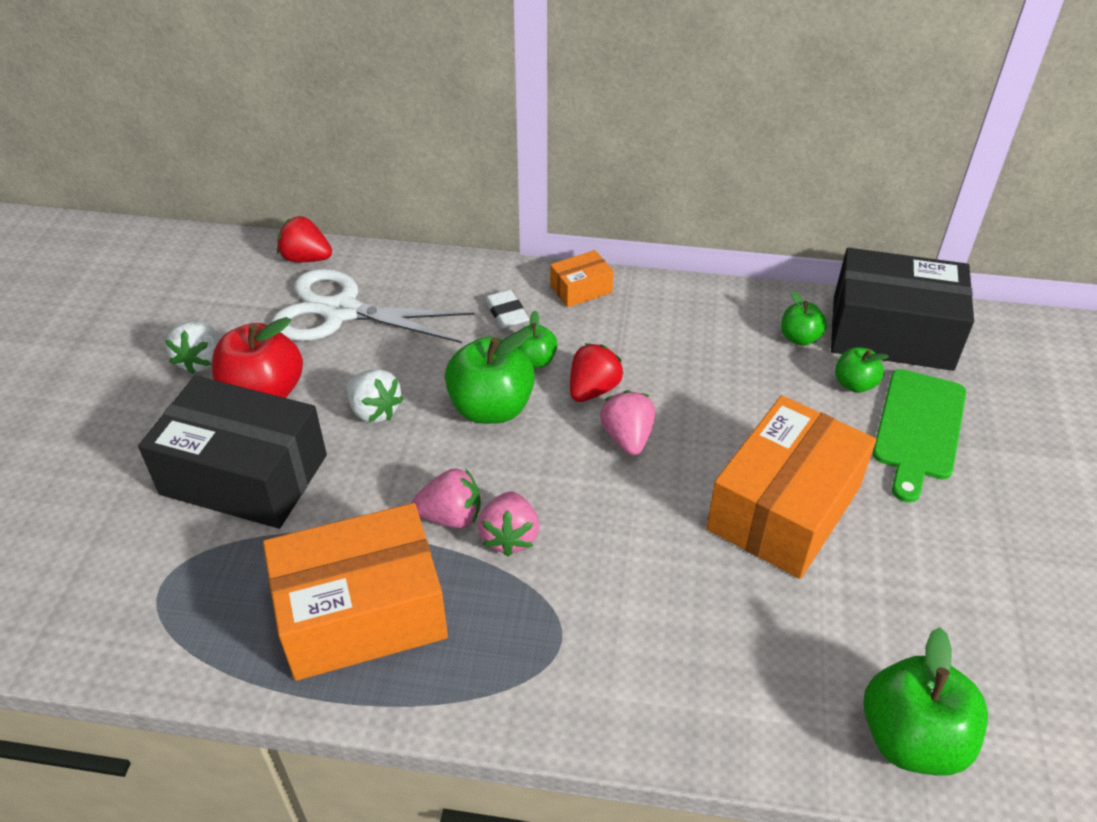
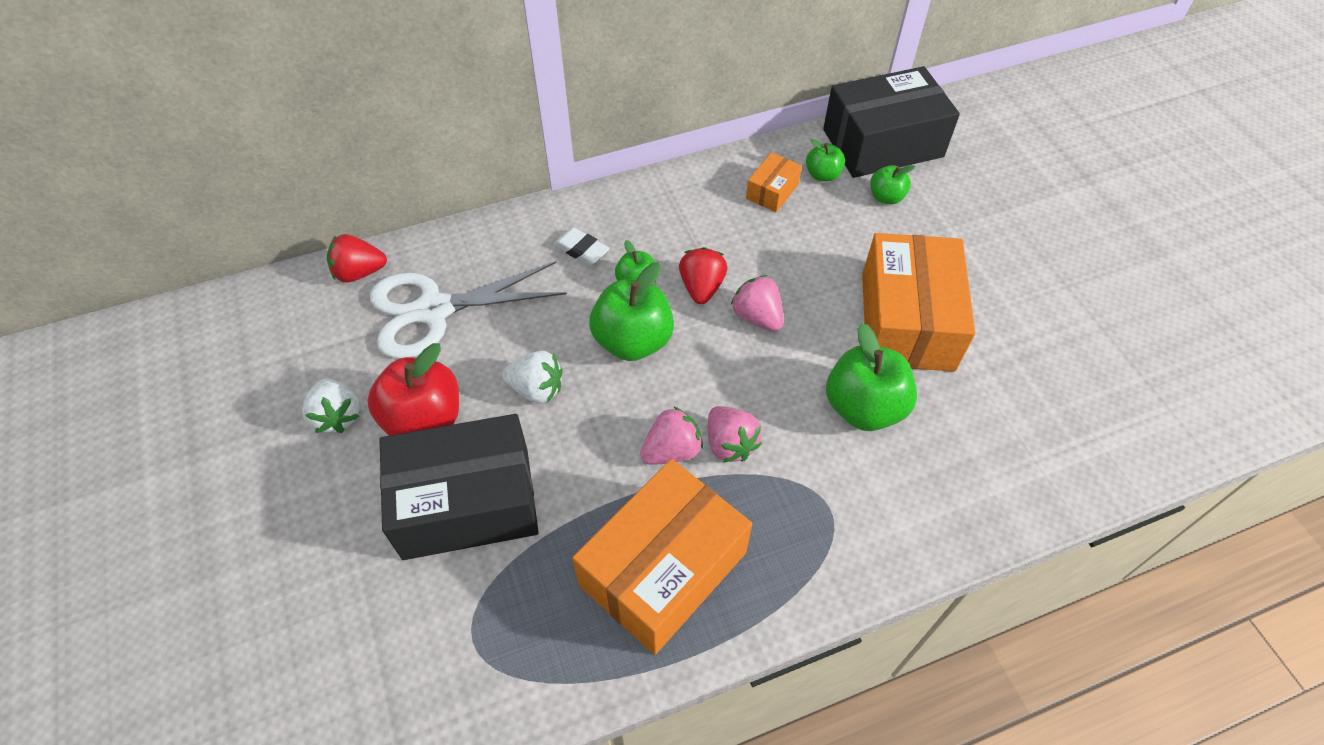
camera: 30 degrees left, 10 degrees up
(581, 289) = (627, 202): orange box -> orange box (772, 191)
(911, 739) = (1100, 452): green apple -> green apple (864, 407)
(918, 429) = (951, 214): green cutting board -> none

